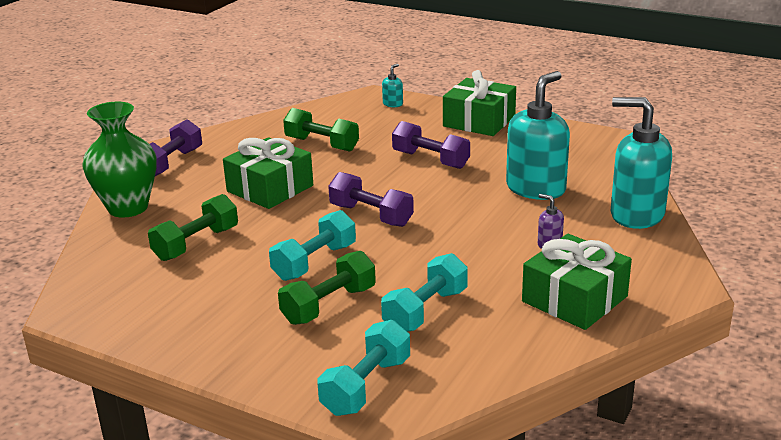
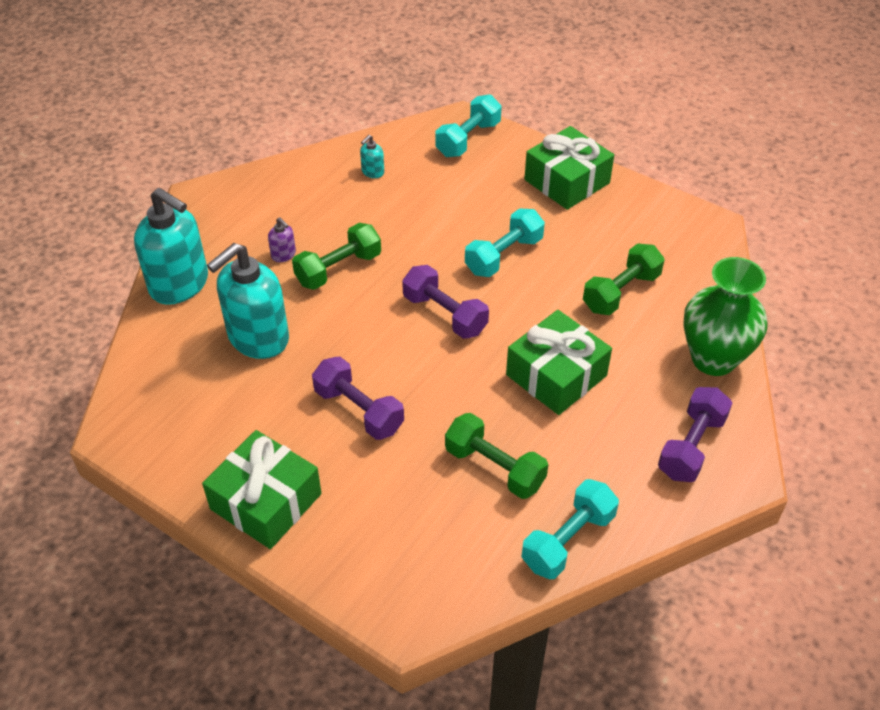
camera: 175 degrees left, 20 degrees up
(329, 305) = (492, 207): green dumbbell -> green dumbbell (338, 269)
(393, 104) = (379, 578): turquoise soap dispenser -> turquoise soap dispenser (372, 172)
(426, 311) = (414, 194): turquoise dumbbell -> turquoise dumbbell (568, 540)
(574, 299) = (293, 193): green gift -> green gift (566, 181)

